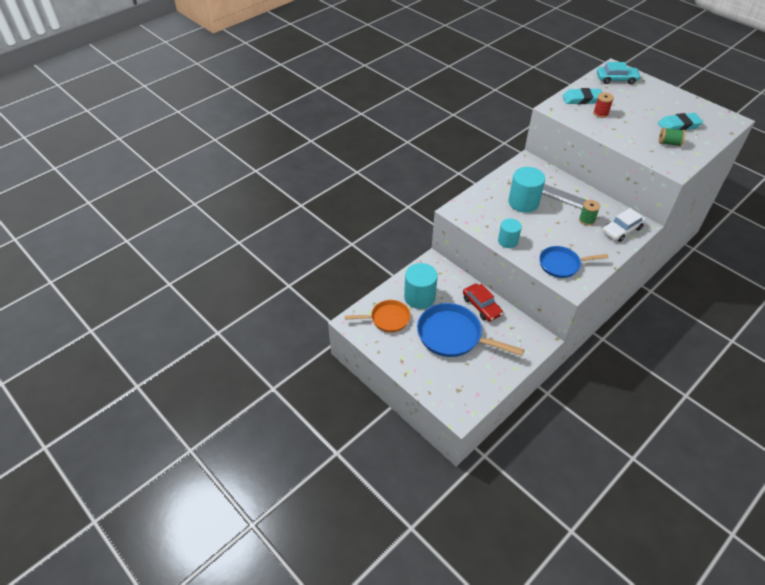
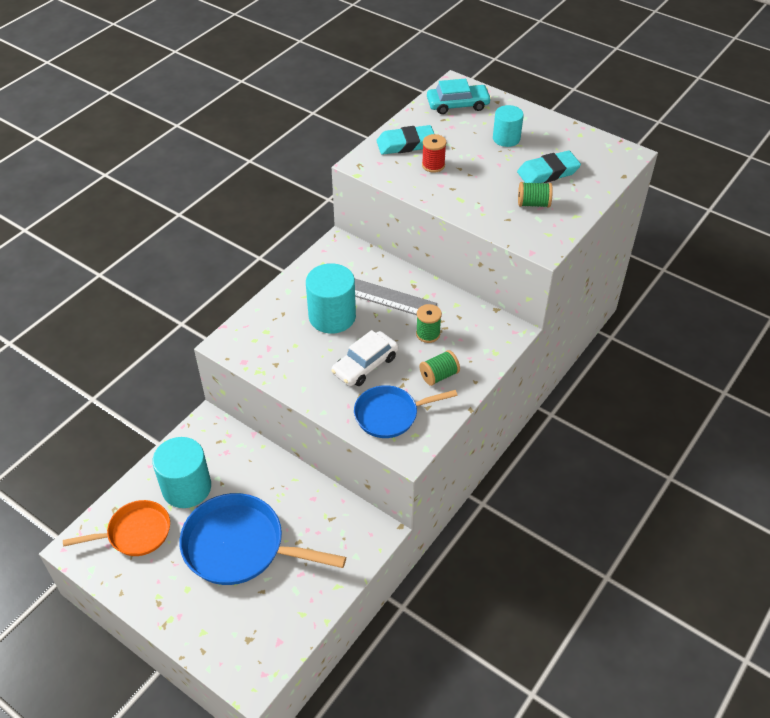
camera: 10 degrees left, 0 degrees up
(481, 306) = (284, 489): red car -> none
(507, 241) = (307, 386): turquoise cylinder -> turquoise cylinder (506, 138)
(594, 245) = (439, 375): none -> green spool
(622, 230) = (480, 343): white car -> white car (365, 365)

